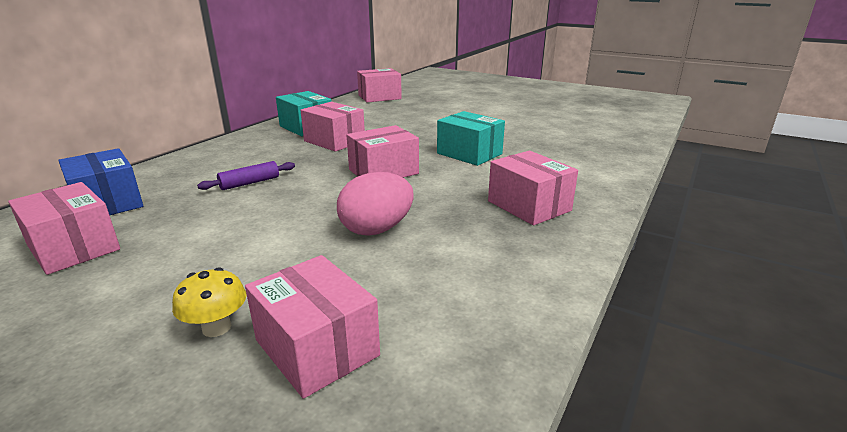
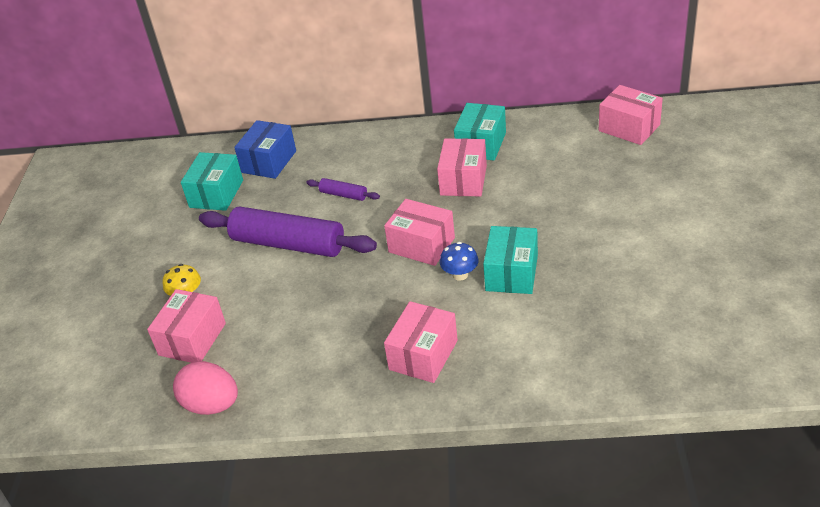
camera: 65 degrees right, 15 degrees up
(74, 248) = (216, 194): pink box -> turquoise box
(263, 227) = (288, 244): none -> purple rolling pin
(376, 229) = (323, 294): pink egg -> pink egg (212, 405)
(444, 168) = (460, 275): none -> blue mushroom

